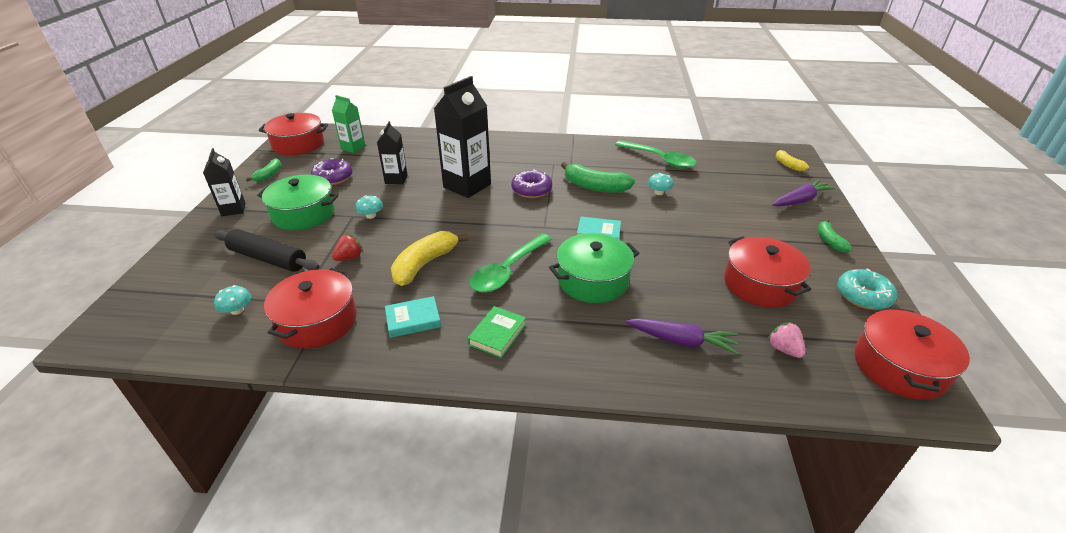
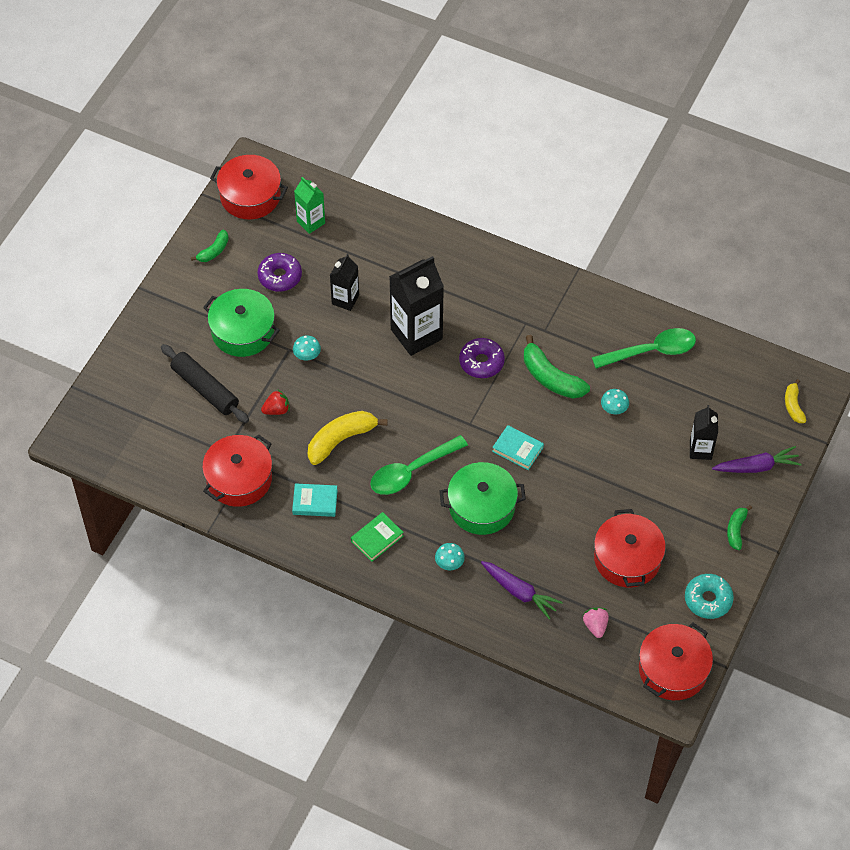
camera: 20 degrees right, 20 degrees up
(233, 209) = (176, 303): black carton -> black carton (700, 450)
(237, 310) = (177, 446): turquoise mushroom -> turquoise mushroom (449, 562)
(660, 159) = (651, 351): green spoon -> green spoon turned 75 degrees counterclockwise

